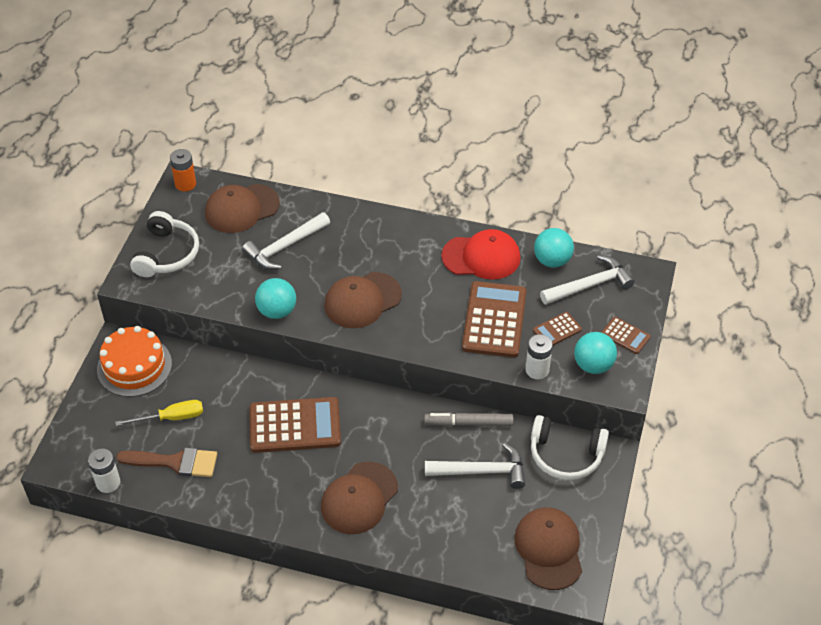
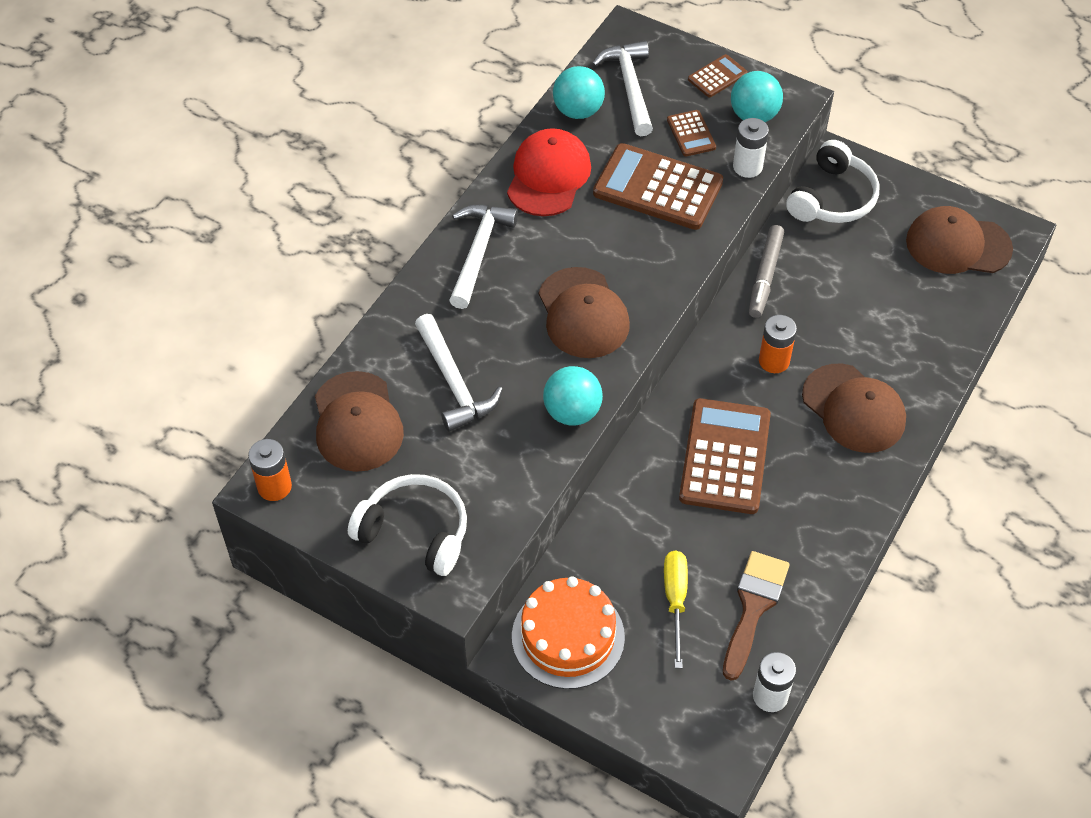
camera: 75 degrees left, 5 degrees up
(389, 441) = (774, 361): none -> orange battery
(482, 471) = (839, 280): white hammer -> white hammer (478, 252)

